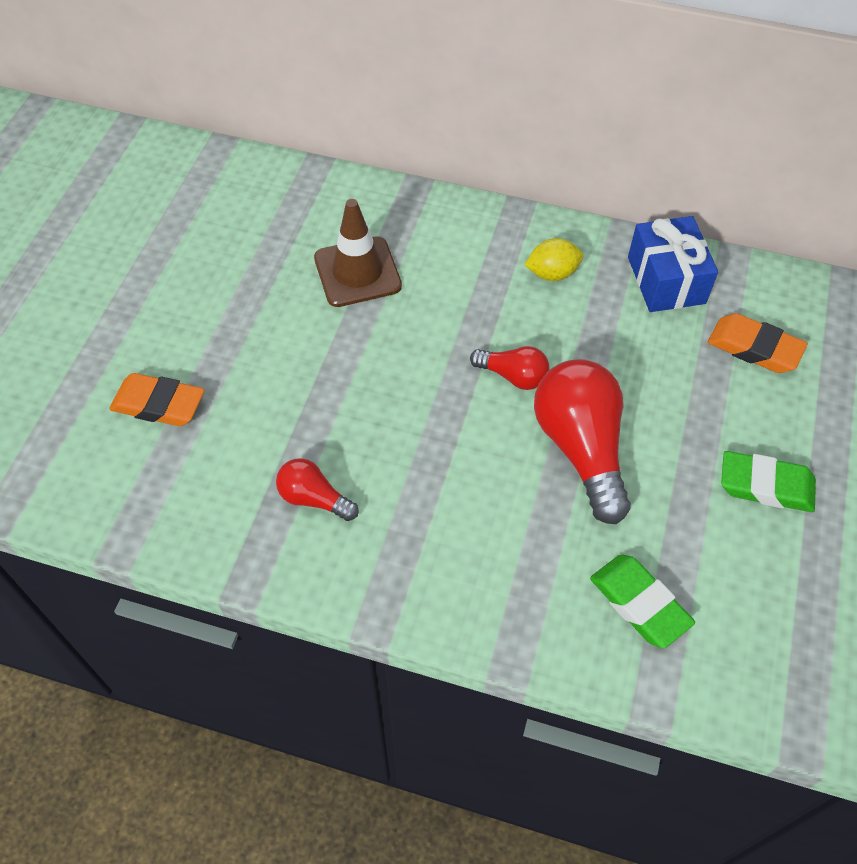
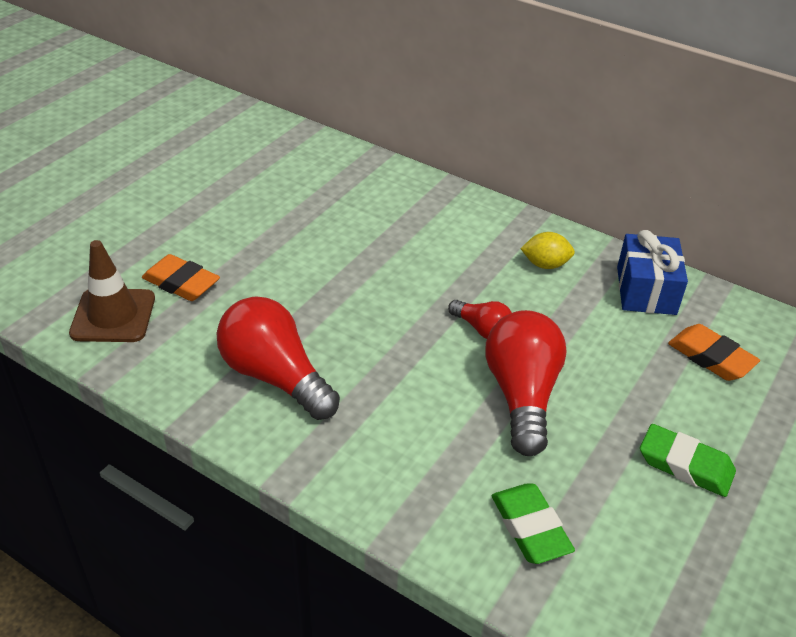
camera: 15 degrees right, 15 degrees down
(314, 498) = (275, 377): red light bulb -> red light bulb, size x1.93
(357, 272) = (380, 230): brown traffic cone -> brown traffic cone (113, 316)

